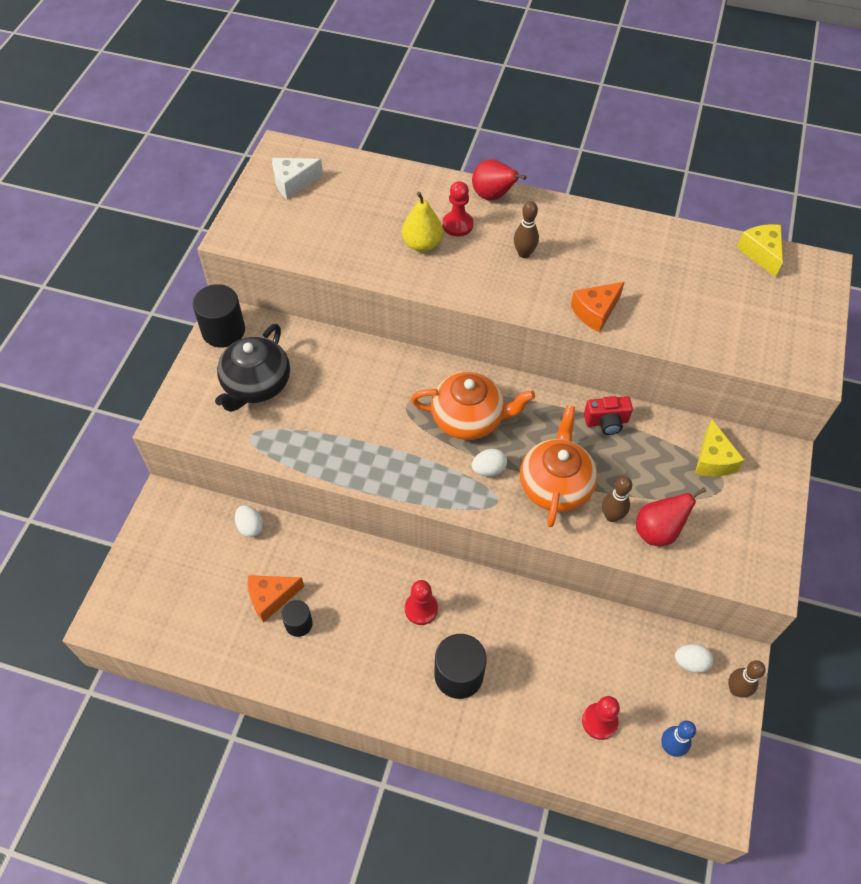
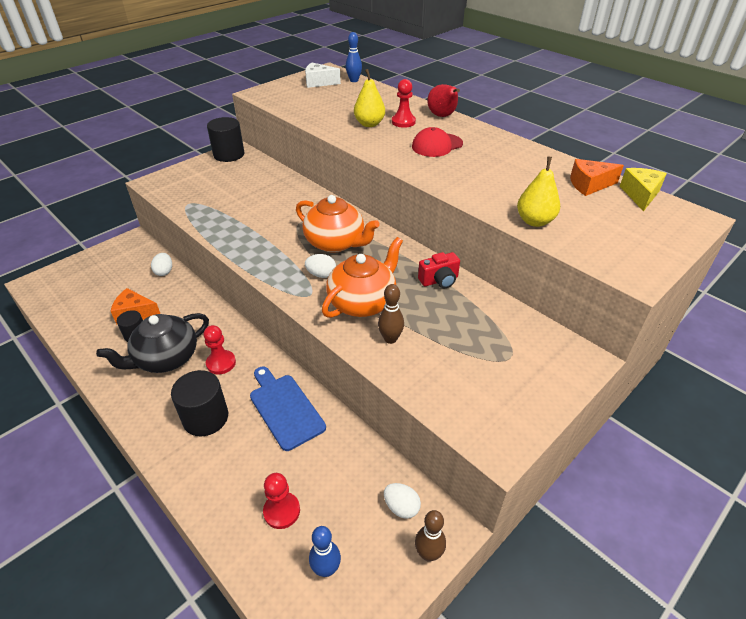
camera: 30 degrees right, 15 degrees down
(256, 385) = (219, 182): black teapot -> black teapot (166, 358)
(334, 161) = (354, 80): none -> blue bowling pin
(524, 253) = (437, 145): brown bowling pin -> red cap
(524, 624) = (285, 408): none -> blue cutting board
(595, 312) = (462, 186): orange cheese -> orange cheese (589, 185)
(606, 422) = (439, 280): red camera -> red camera turned 45 degrees counterclockwise
(658, 531) = (421, 365): red pear -> none
(692, 335) = (534, 221): none -> yellow pear
(713, 459) = (513, 337): yellow cheese -> none

